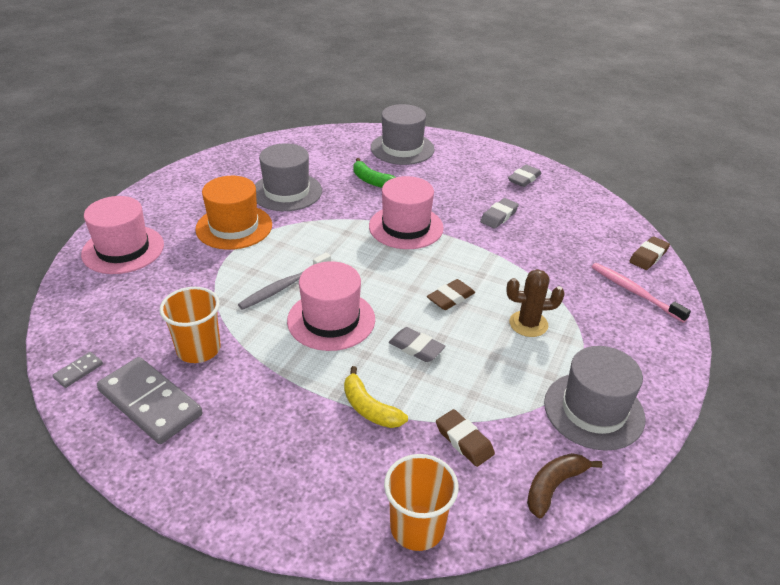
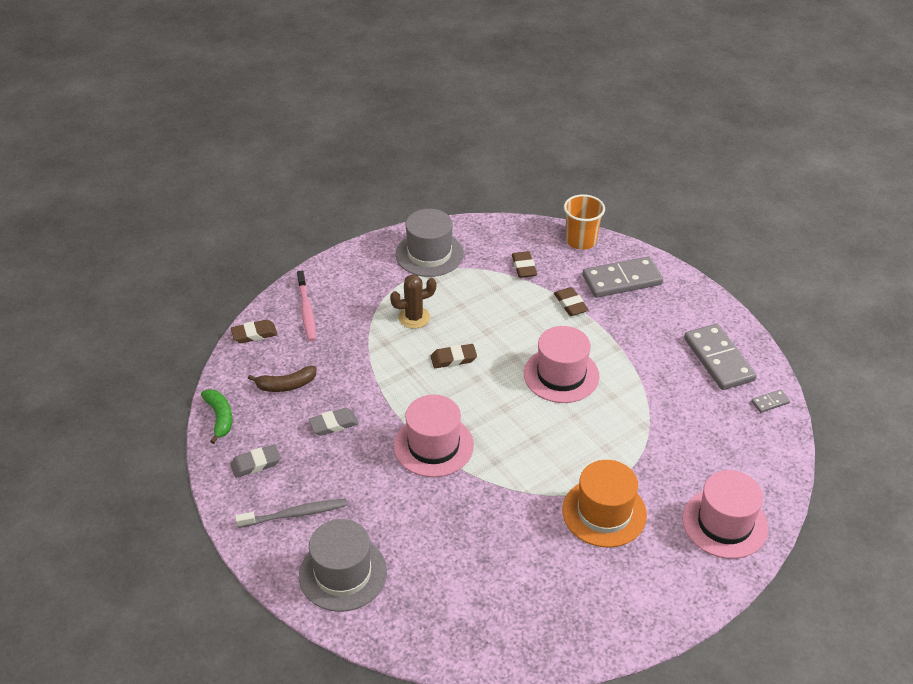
camera: 150 degrees left, 5 degrees up
(198, 349) = (675, 388): orange cup -> none
(284, 286) = (584, 420): grey toothbrush -> grey toothbrush (295, 514)
(287, 192) = (525, 547): grey hat -> none
(320, 476) = (622, 280): none -> grey domino
(369, 408) = (570, 304): yellow banana -> brown eraser
(372, 181) = (420, 527): green banana -> green banana (220, 418)
(416, 348) = (511, 330): grey eraser -> none
(528, 324) = (414, 317): brown cactus -> brown cactus turned 45 degrees counterclockwise
(553, 486) = (492, 231): brown banana -> brown banana (286, 385)

